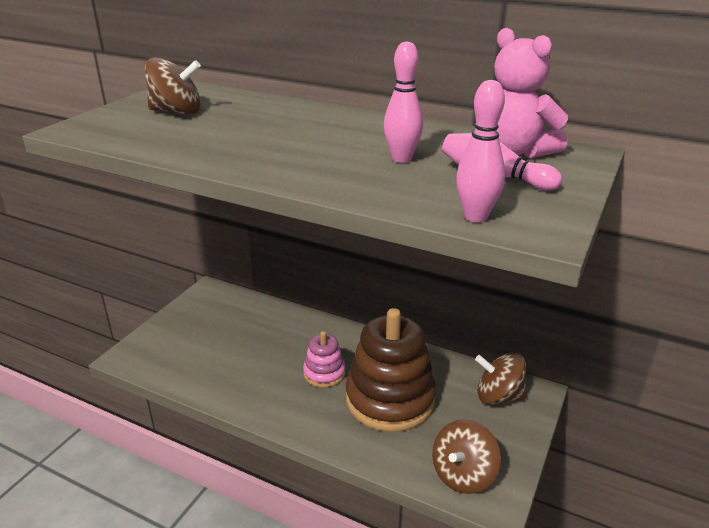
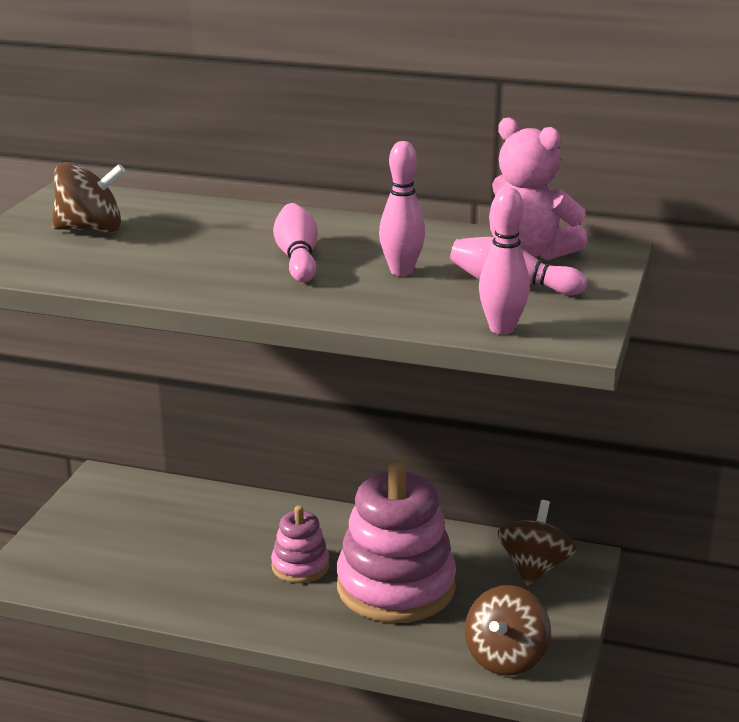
camera: 10 degrees left, 5 degrees down
(321, 143) = (297, 258): none -> pink bowling pin
(390, 399) = (396, 587): brown stacking toy -> pink stacking toy
(498, 396) = (534, 568): brown spinning top -> brown spinning top turned 105 degrees clockwise

